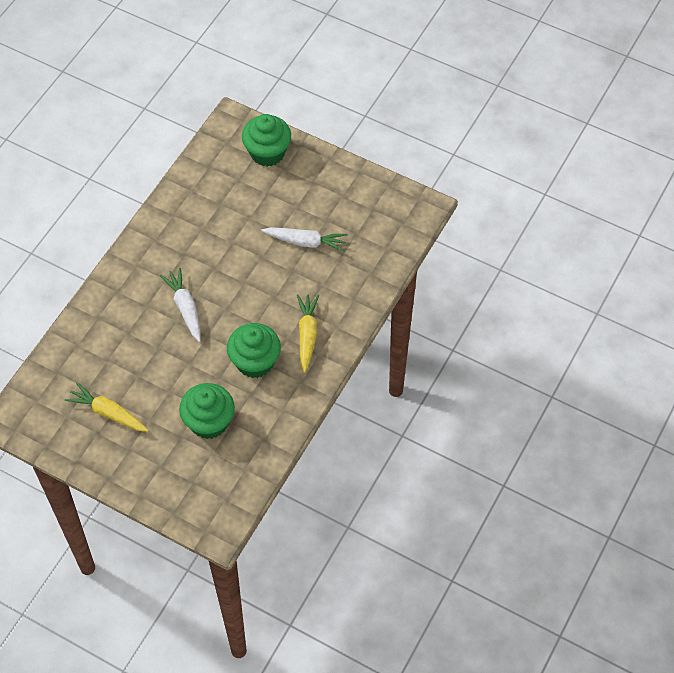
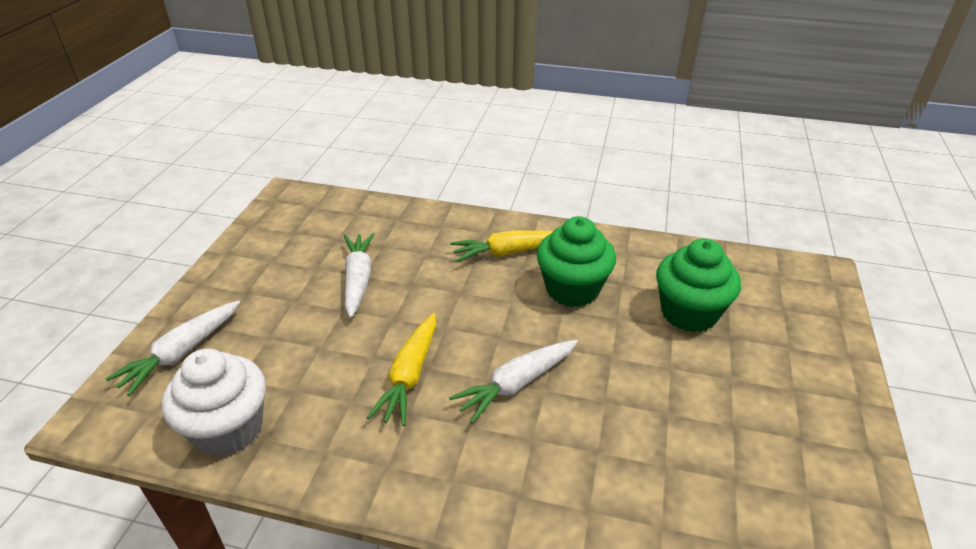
camera: 105 degrees left, 20 degrees down
(108, 413) = (757, 434): yellow carrot -> yellow carrot (409, 376)
(203, 175) = (228, 429): none -> white cupcake
(267, 153) = (181, 353): green cupcake -> white carrot

